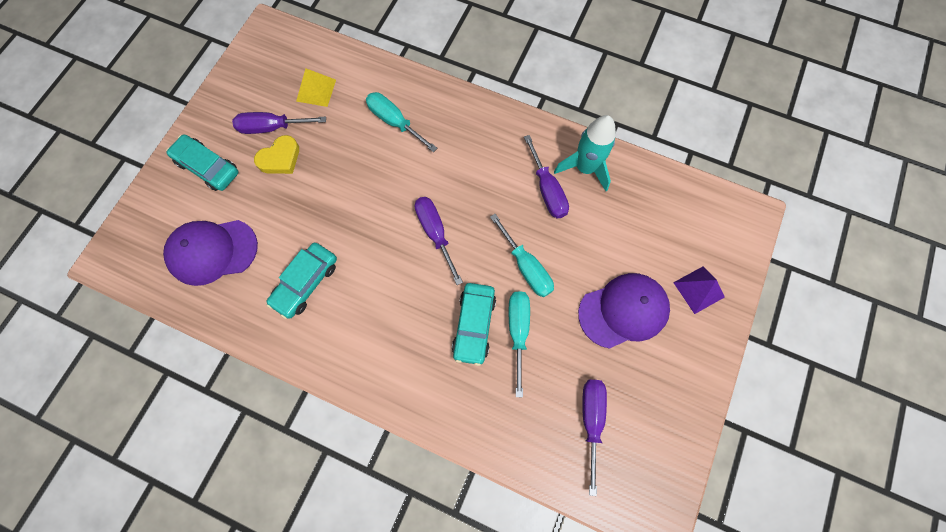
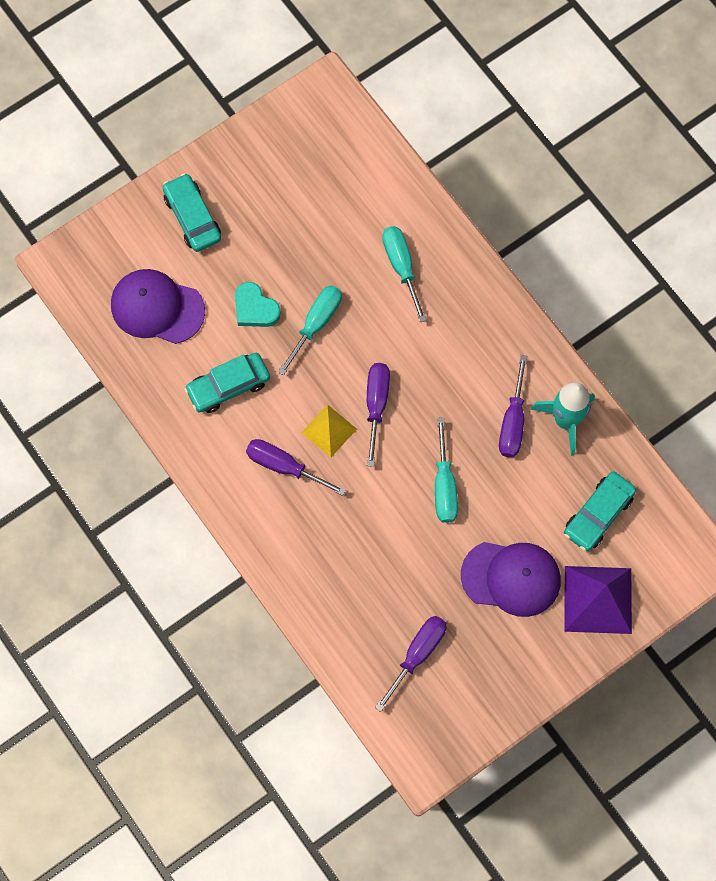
camera: 30 degrees right, 0 degrees up
(272, 127) = (275, 207): purple screwdriver -> purple screwdriver (284, 466)
(280, 158) = (267, 245): yellow heart -> none
(296, 210) = (255, 308): none -> turquoise heart
(316, 90) = (340, 188): yellow pyramid -> yellow pyramid (329, 430)
(474, 325) = (362, 512): turquoise car -> turquoise car (598, 514)
(518, 331) = (400, 540): turquoise screwdriver -> turquoise screwdriver (316, 324)
(698, 289) = (598, 599): purple pyramid -> purple pyramid, size x1.64

